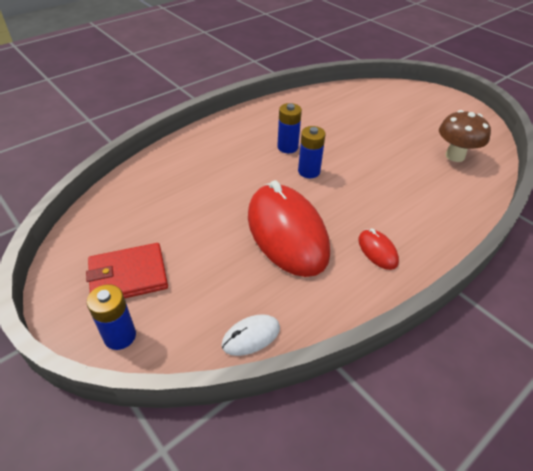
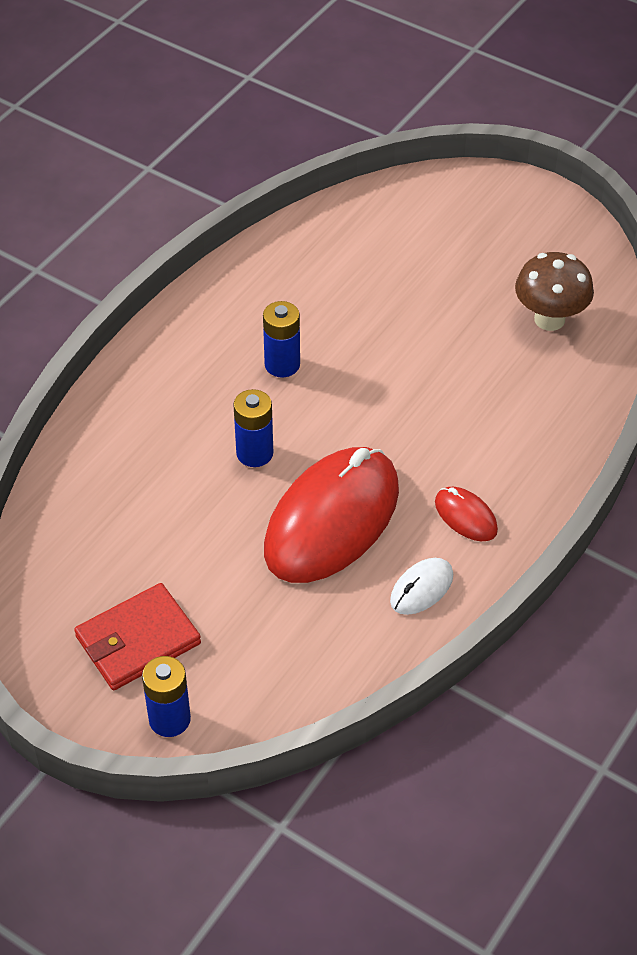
camera: 15 degrees left, 5 degrees up
(251, 336) = (335, 676): white mouse -> white mouse (421, 588)
(287, 233) = (332, 520): red mouse -> red mouse turned 75 degrees clockwise
(309, 171) = (331, 404): blue battery -> blue battery (254, 453)

